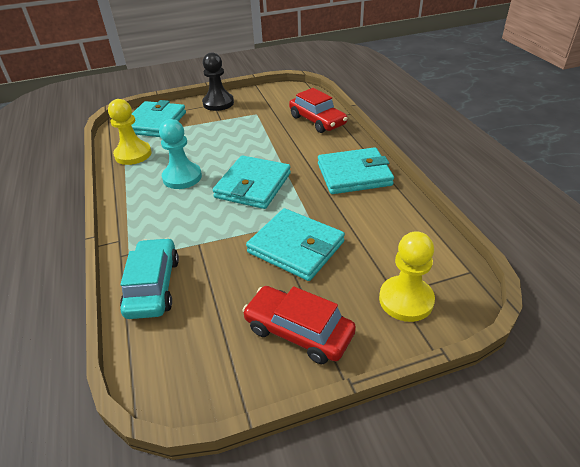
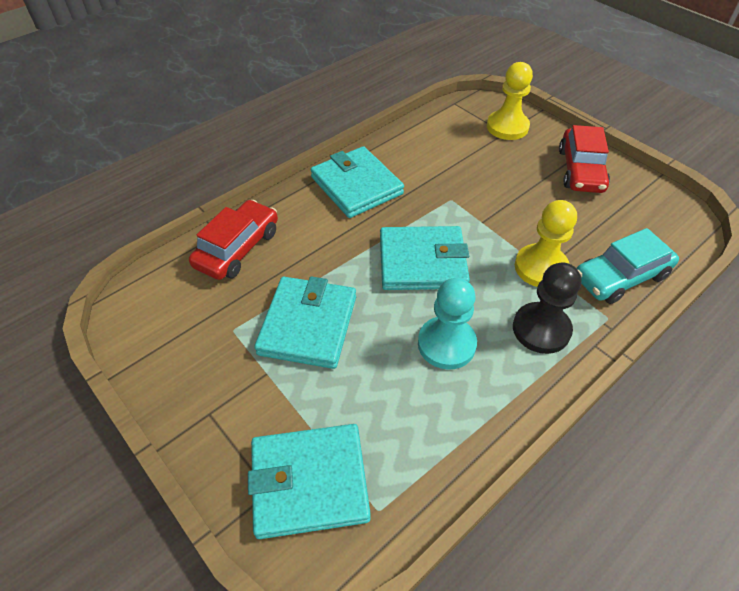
camera: 115 degrees left, 10 degrees up
(133, 154) = (425, 450): yellow pawn -> yellow pawn (540, 267)
(218, 103) = (203, 406): black pawn -> black pawn (541, 329)
(296, 247) = (496, 197): turquoise wallet -> turquoise wallet (308, 325)

